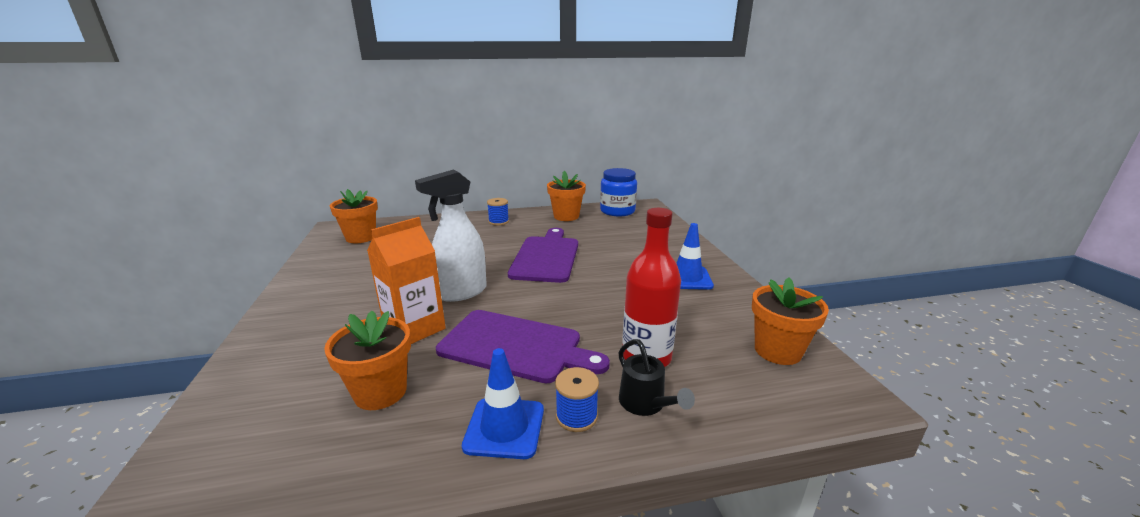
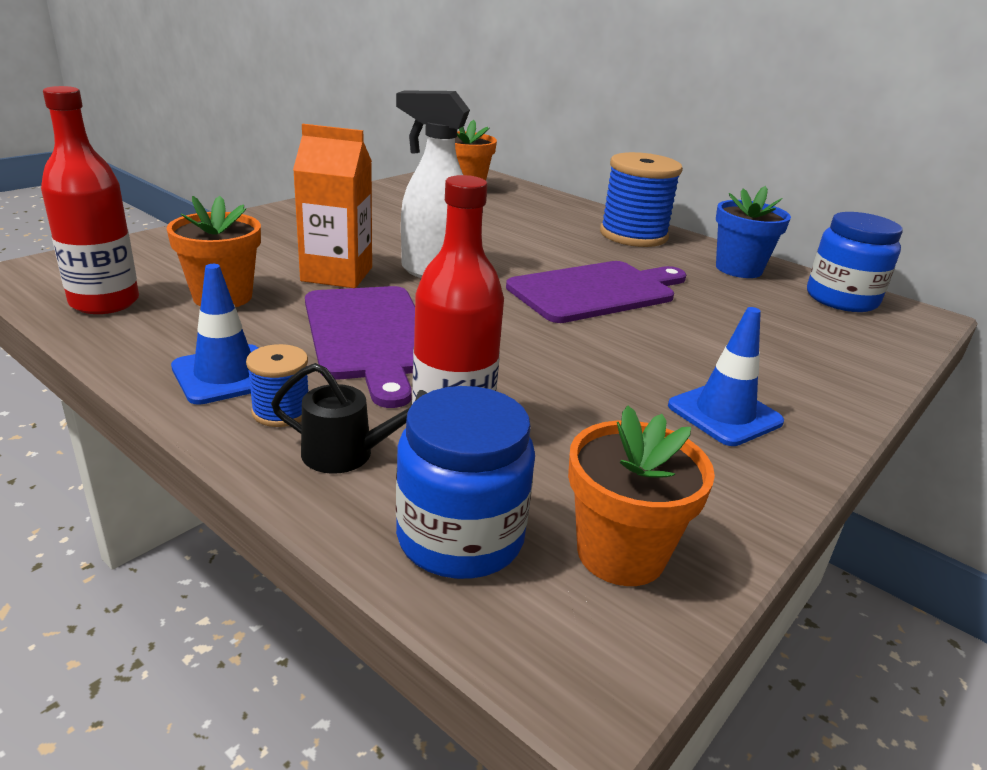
camera: 50 degrees right, 5 degrees up
(299, 466) = (104, 302): none -> red bottle
(498, 222) = (633, 235): blue spool -> blue spool, size x2.04
(566, 216) = (738, 269): orange flower pot -> blue flower pot
(646, 404) = (348, 454): black watering can -> black watering can turned 105 degrees counterclockwise
(746, 393) = (460, 537): none -> blue jar

